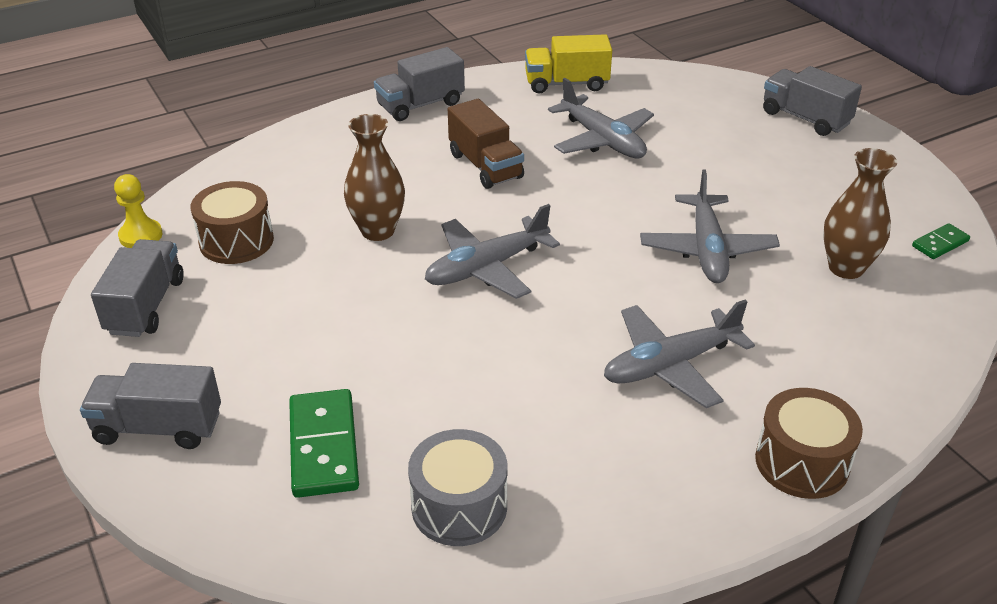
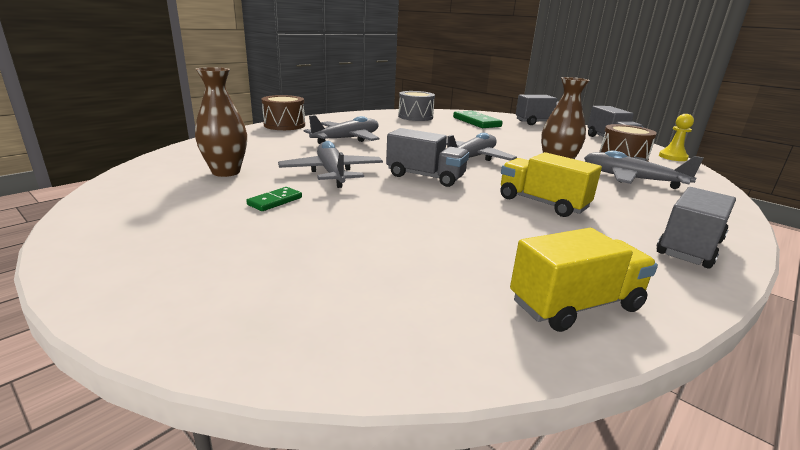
camera: 160 degrees right, 15 degrees down
(485, 166) = (542, 203): brown truck -> yellow truck
(602, 140) = (460, 234): grey plane -> grey plane (631, 179)
(805, 118) = (189, 298): grey truck -> grey truck (425, 177)
(940, 243) = (128, 188): green domino -> green domino (275, 201)

